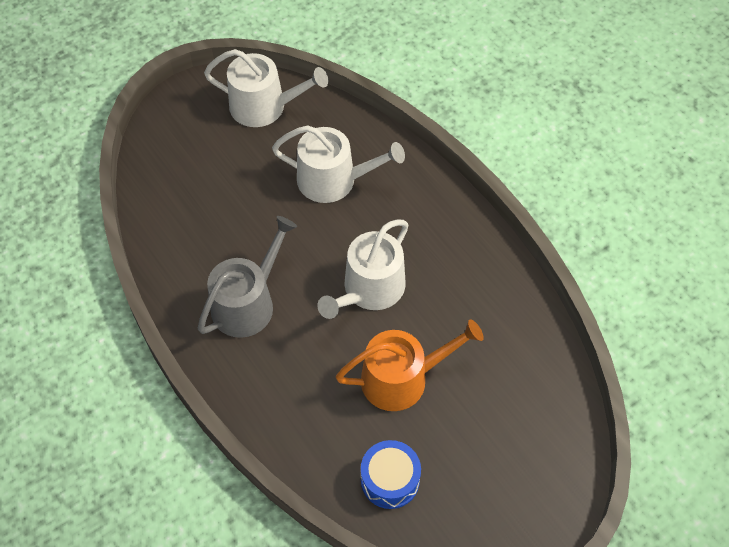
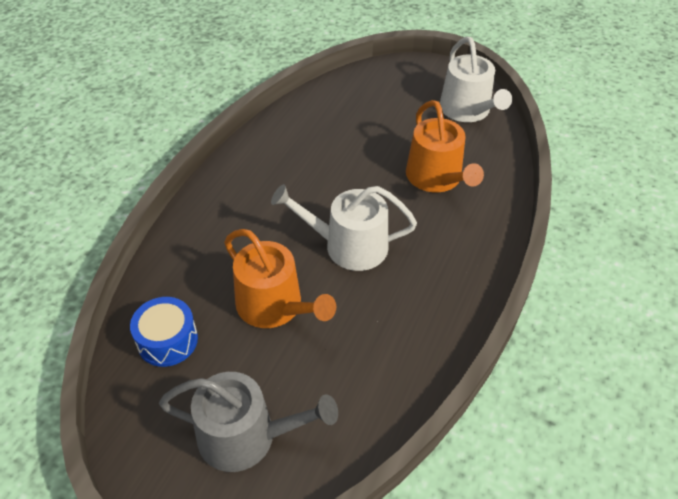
camera: 60 degrees right, 10 degrees down
(248, 302) = (282, 177): grey watering can -> grey watering can (247, 436)
(334, 180) = (437, 178): white watering can -> orange watering can

